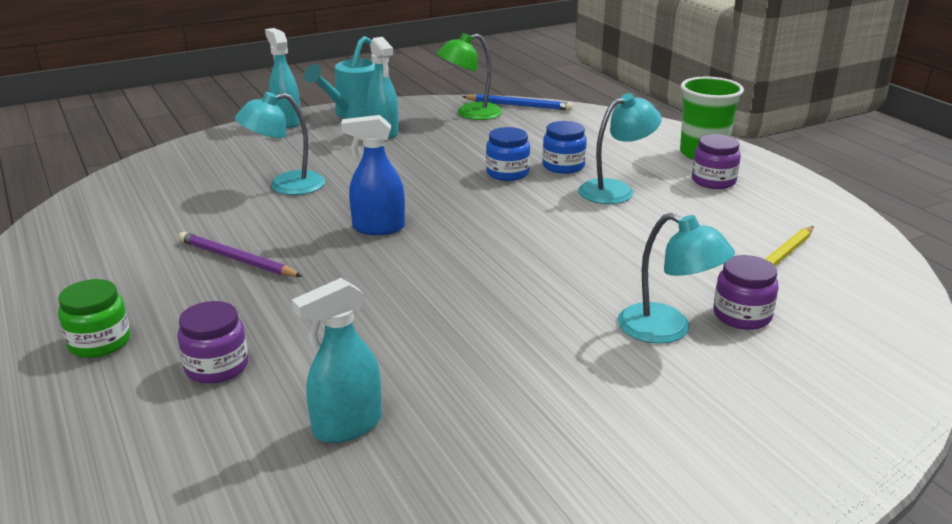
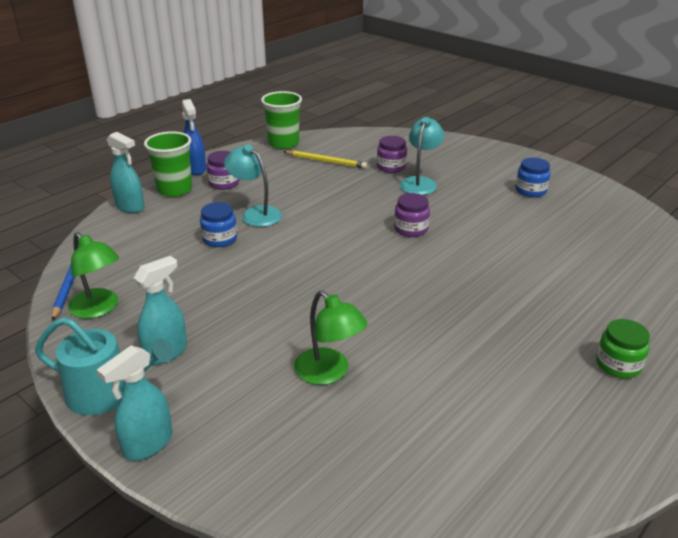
camera: 110 degrees left, 5 degrees up
(216, 367) = (585, 304): purple jar -> purple jar (411, 229)
(236, 259) = (471, 348): purple pencil -> none
(285, 186) = (329, 373): turquoise lamp -> green lamp
(347, 426) = (580, 248): turquoise spray bottle -> turquoise spray bottle (130, 207)
(378, 228) = (376, 296): blue spray bottle -> blue spray bottle (195, 169)
(507, 173) = (244, 260): blue jar -> blue jar (530, 190)
(860, 237) = (283, 143): none -> green cup

